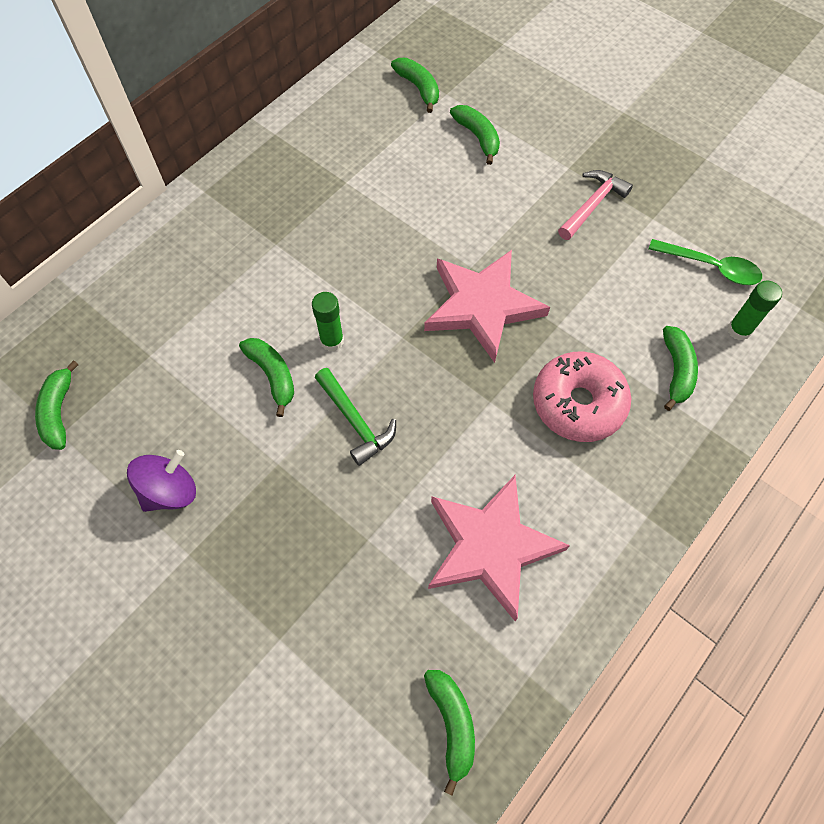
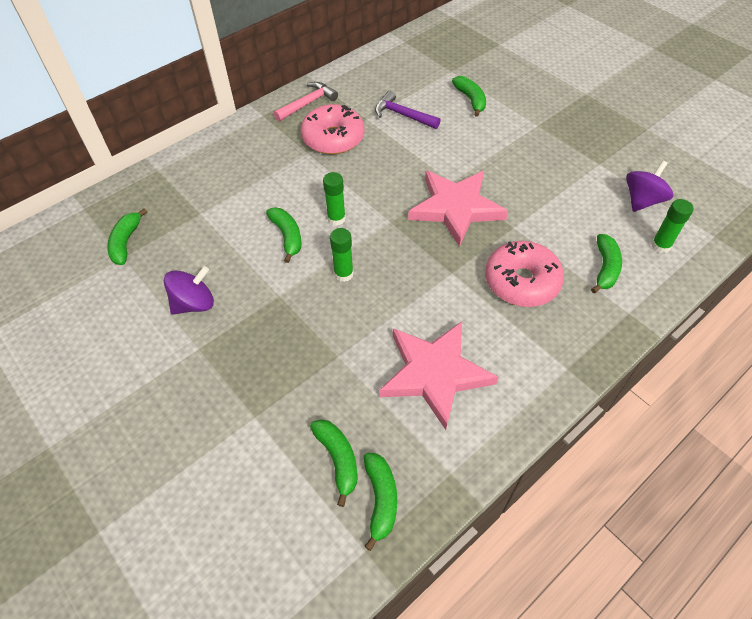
camera: 10 degrees right, 10 degrees down
(306, 217) = (333, 138): none -> pink donut
(355, 421) = (343, 274): green hammer -> green glue stick
(392, 170) = (403, 115): none -> purple hammer
(418, 88) = (431, 66): green banana -> green banana (338, 459)
(592, 205) = (552, 151): pink hammer -> pink hammer (308, 103)
(710, 267) = (642, 200): green spoon -> purple spinning top

